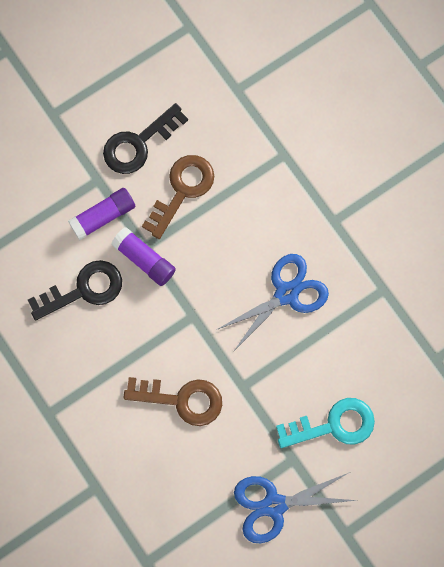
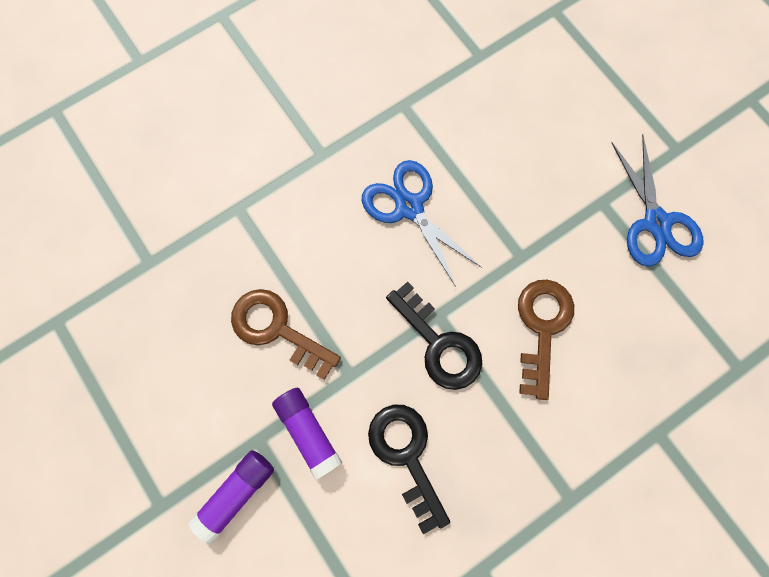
camera: 90 degrees left, 0 degrees up
(138, 143) = (211, 386): black key -> black key (439, 344)
(144, 259) = (366, 376): purple glue stick -> purple glue stick (236, 493)
(333, 425) = (560, 159): turquoise key -> none

